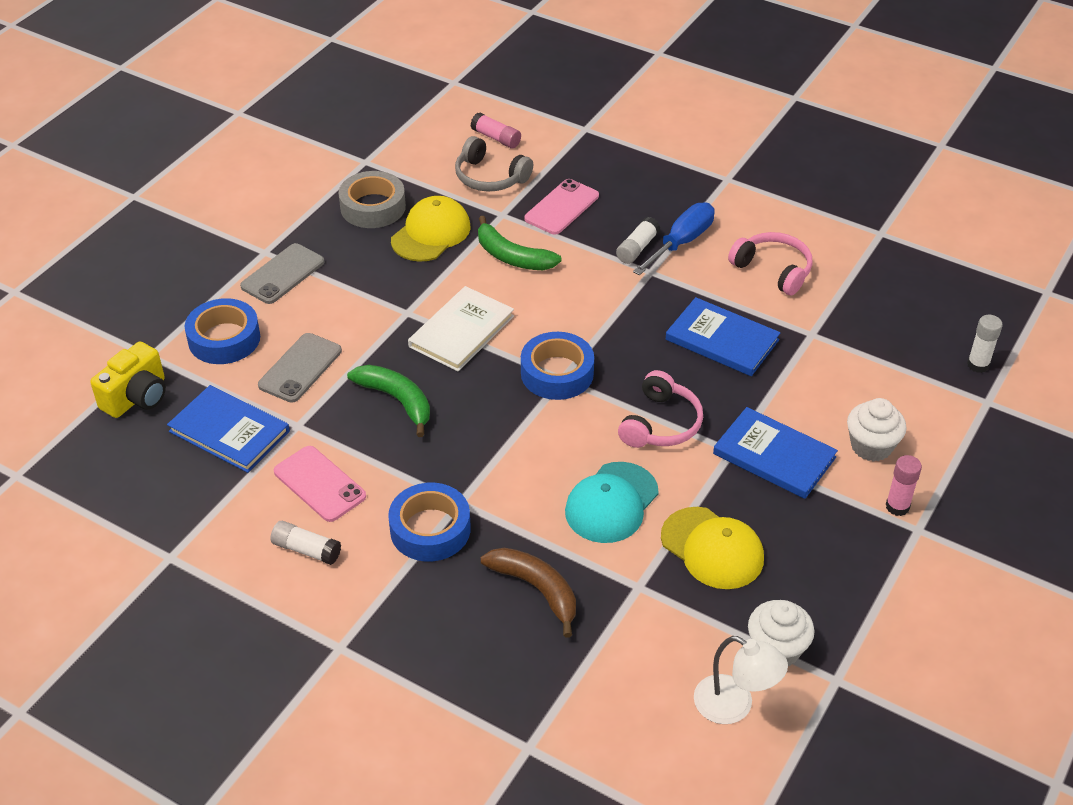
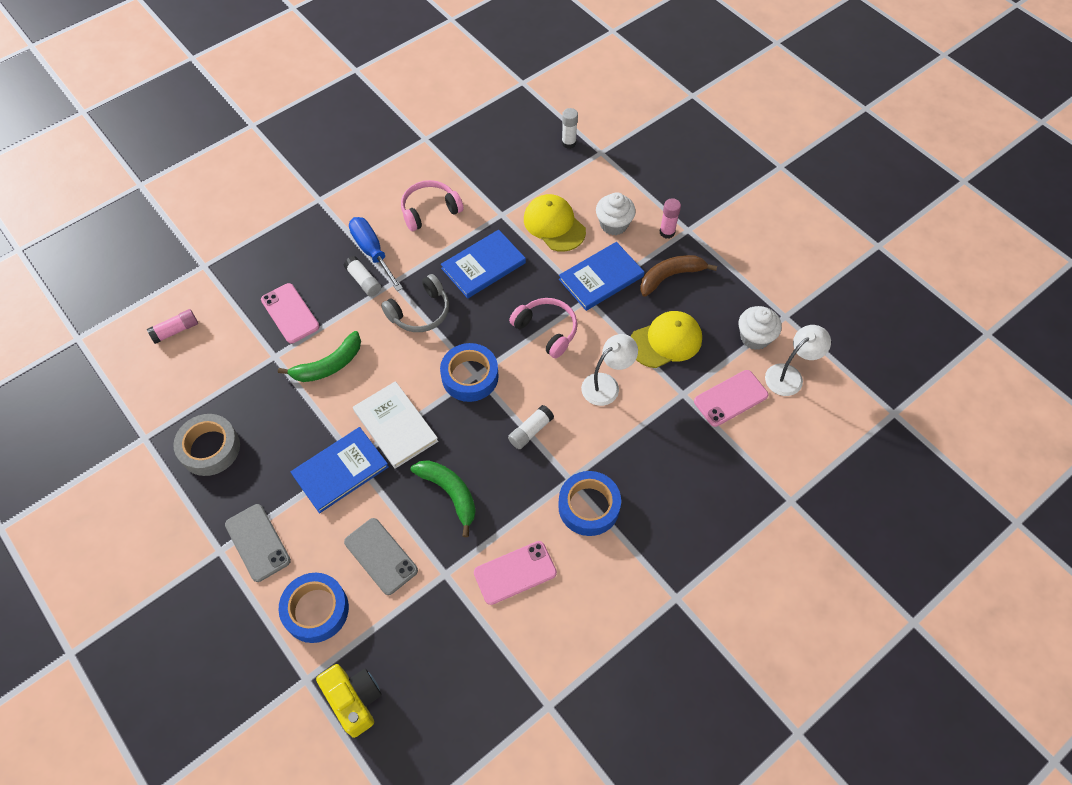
camera: 70 degrees left, 15 degrees up
(229, 431) = (429, 629): blue book -> blue book (340, 471)
(306, 550) = (578, 599): white glue stick -> white glue stick (530, 431)
(397, 400) = (450, 493): green banana -> green banana turned 75 degrees clockwise
(431, 233) = (269, 414): yellow cap -> yellow cap (554, 225)
(490, 177) = (223, 350): grey headphones -> grey headphones (420, 312)
(536, 589) = (666, 455): brown banana -> brown banana (670, 276)
(611, 503) = (606, 384): turquoise cap -> white lamp
(659, 642) = (730, 398): none -> pink phone

